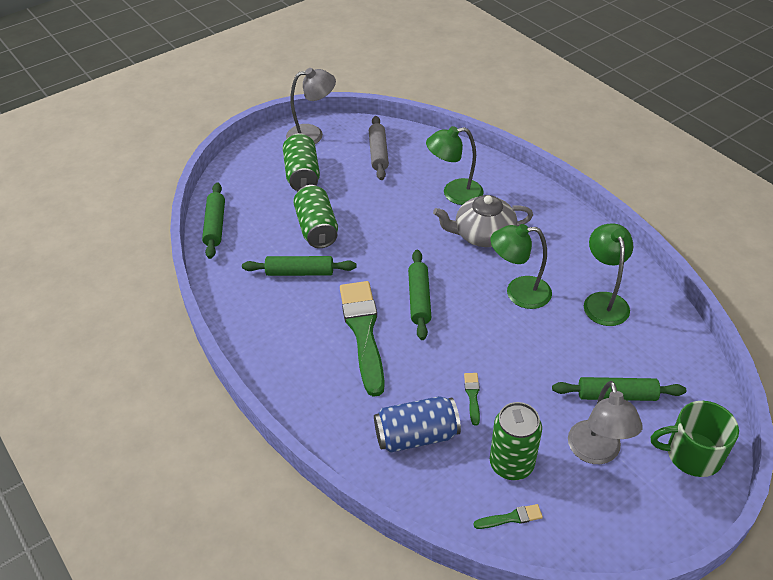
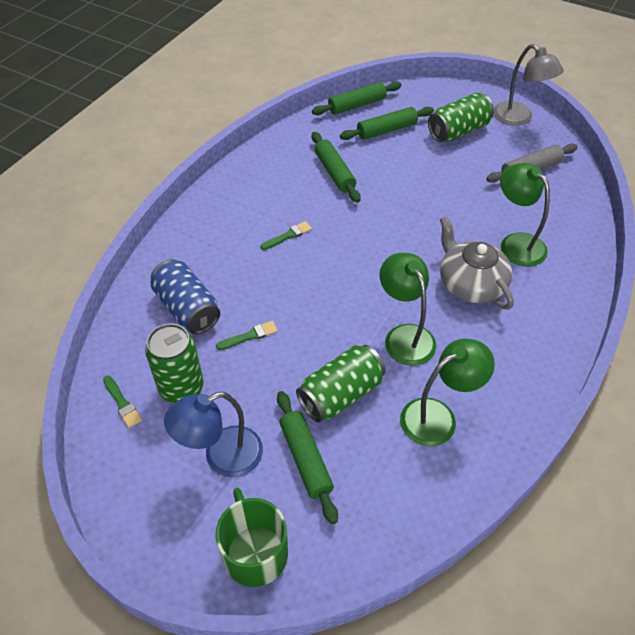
camera: 65 degrees right, 5 degrees up
(317, 228) = (395, 164): green can -> green can (340, 394)
(363, 332) = (288, 236): green brush -> green brush, size x0.41
(419, 299) = (349, 261): green rolling pin -> green rolling pin (386, 130)
(596, 452) = (222, 457): grey lamp -> blue lamp

